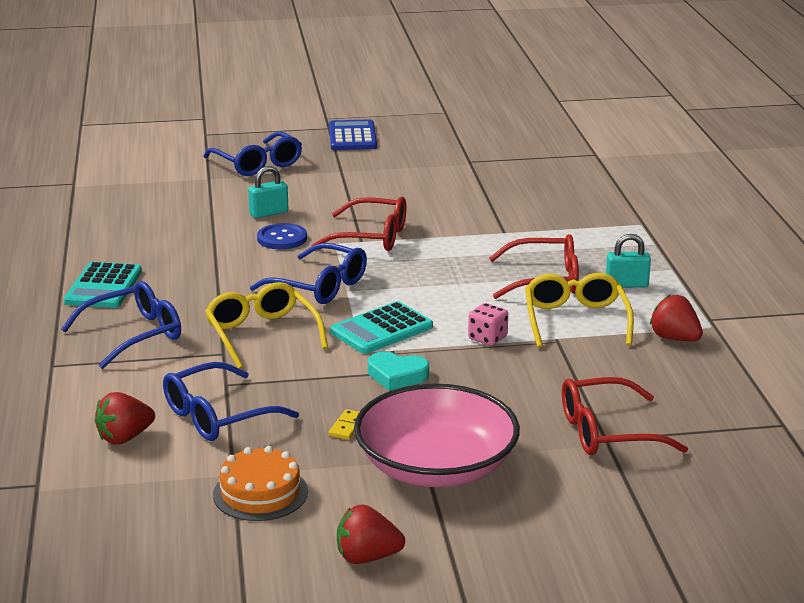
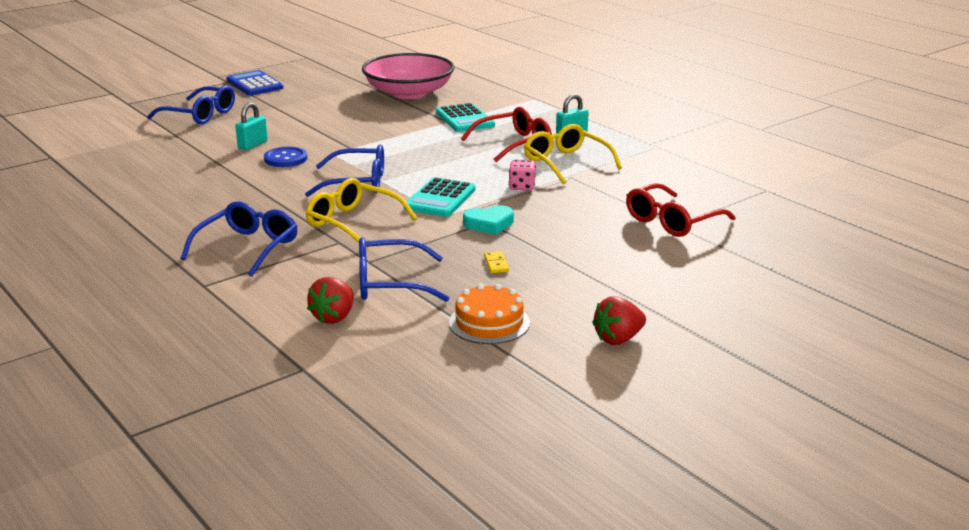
camera: 30 degrees left, 0 degrees up
(103, 287) = (176, 222): turquoise calculator -> turquoise calculator (465, 119)
(217, 416) = (389, 283): blue glasses -> blue glasses turned 60 degrees clockwise
(372, 237) = (355, 144): red glasses -> none
(436, 467) = (590, 271): pink bowl -> pink bowl (409, 93)
(674, 338) = (642, 159): red strawberry -> none

